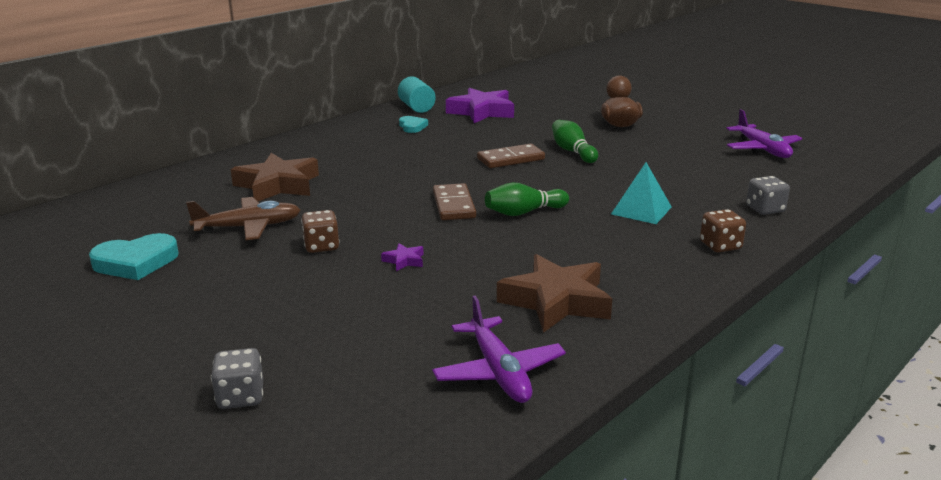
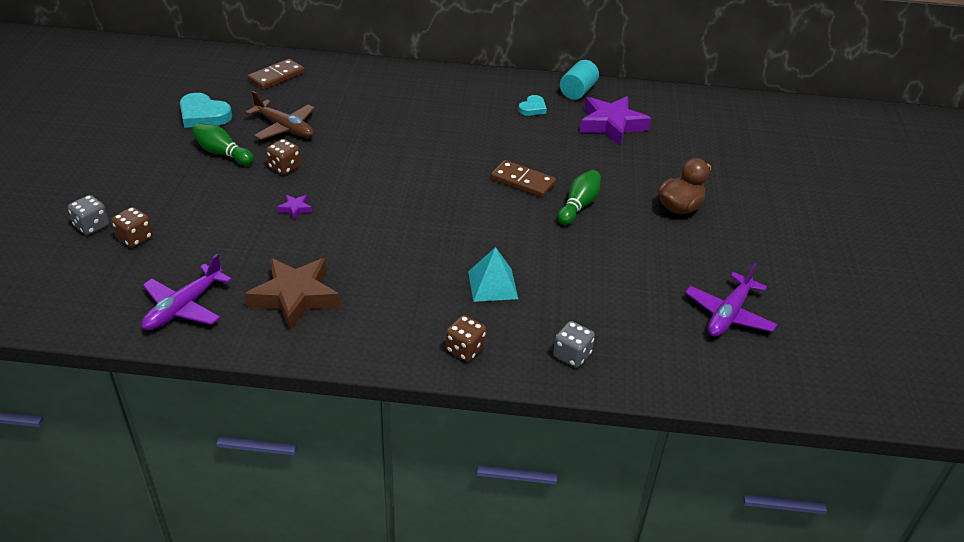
camera: 50 degrees right, 15 degrees up
(278, 185) = (358, 106): brown star -> none
(316, 371) = (135, 238): none -> brown dice
(453, 205) = (404, 191): brown domino -> brown domino (276, 76)
(524, 212) = (425, 228): green bowling pin -> green bowling pin (222, 153)

